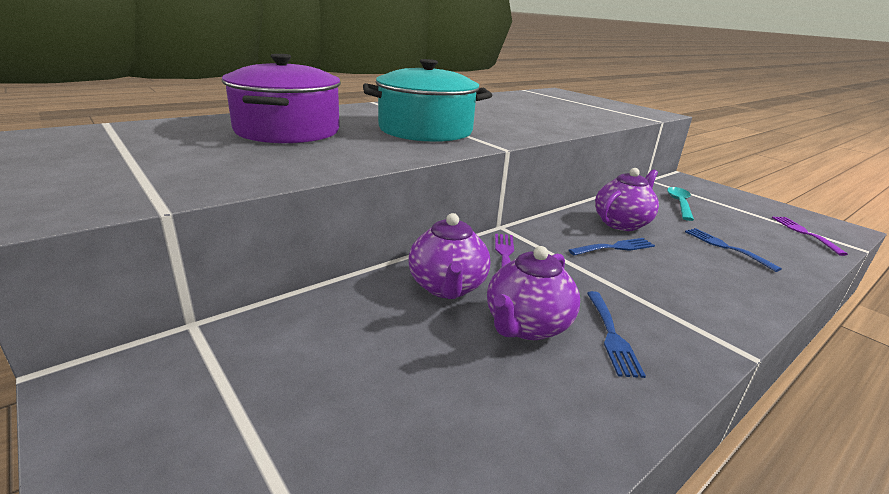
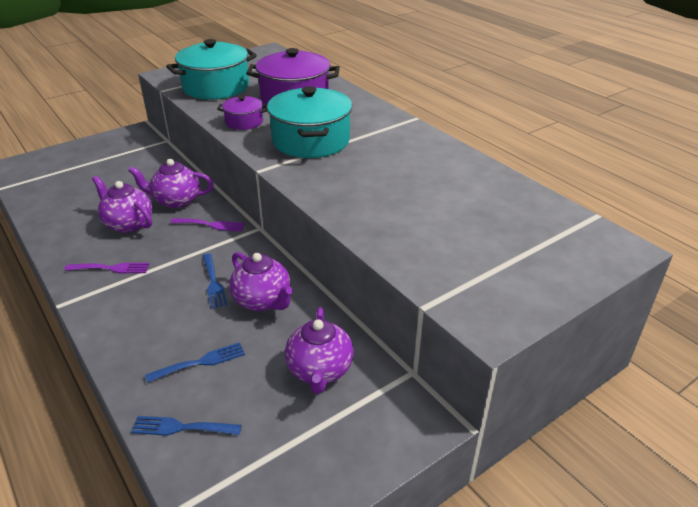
camera: 95 degrees right, 10 degrees up
(196, 168) = (216, 87): none -> turquoise pot
(365, 153) = (244, 122): none -> purple pot
(611, 335) = (106, 252): blue fork -> blue fork (181, 427)
(679, 204) = (320, 371): turquoise spoon -> purple teapot
(804, 233) = (224, 470): purple fork -> purple fork (111, 268)

